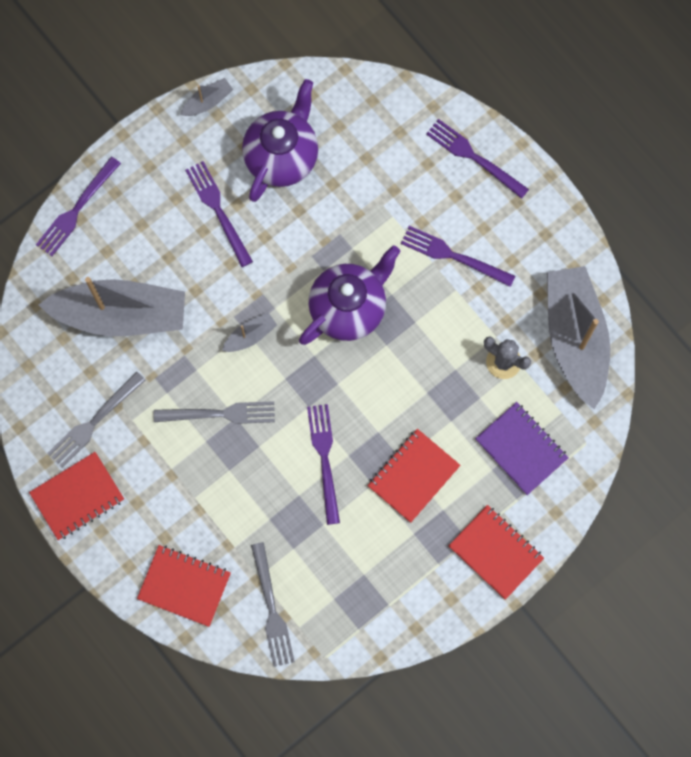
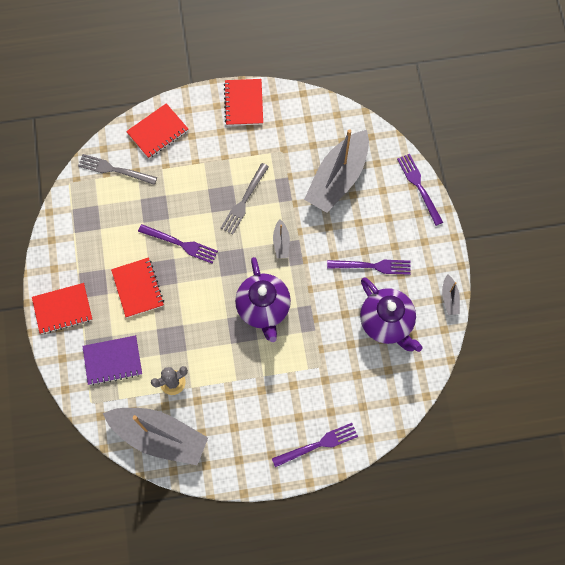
camera: 120 degrees right, 5 degrees down
(93, 423) = (281, 132): grey fork -> none
(452, 255) = (260, 391): purple fork -> none

